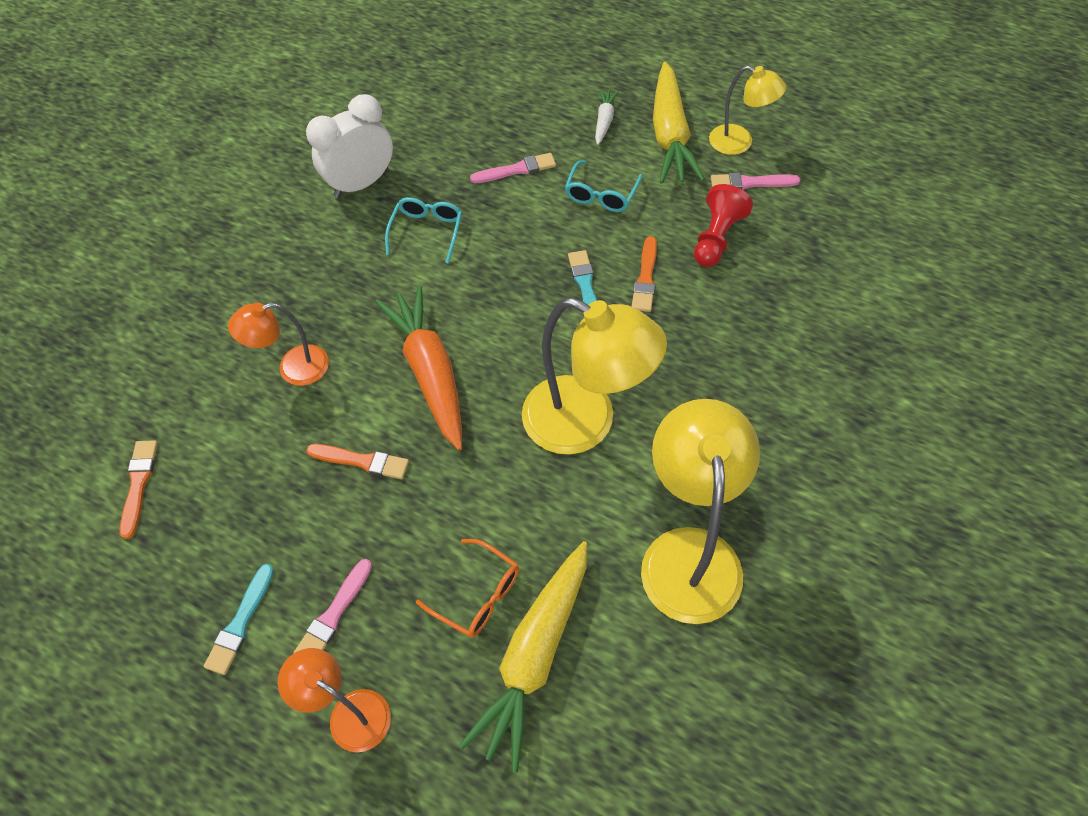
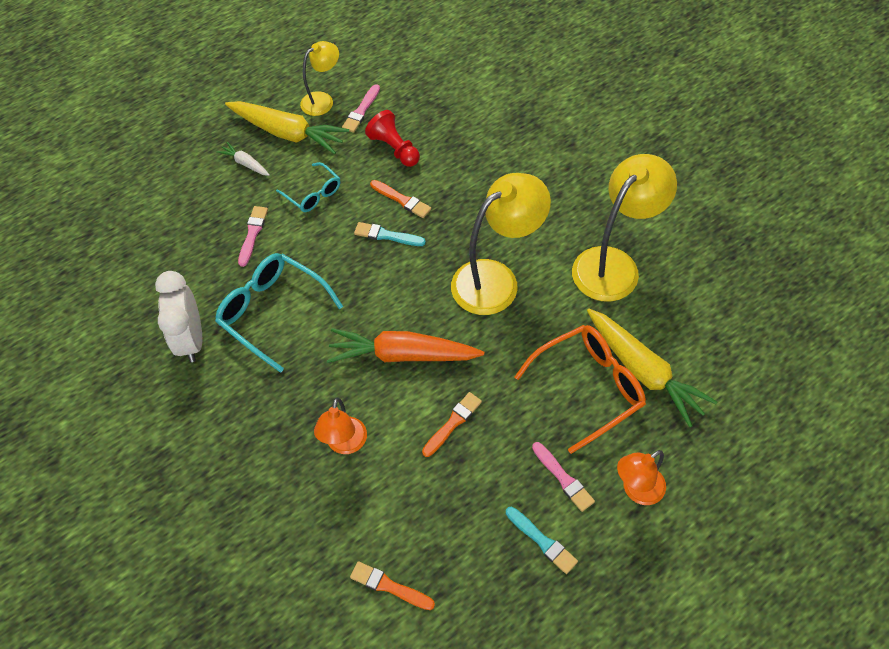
camera: 65 degrees left, 0 degrees up
(427, 231) = (272, 312): turquoise glasses -> turquoise glasses, size x1.73
(478, 595) = (589, 387): orange glasses -> orange glasses, size x1.73
(689, 553) = (614, 264): yellow lamp -> yellow lamp turned 105 degrees clockwise

